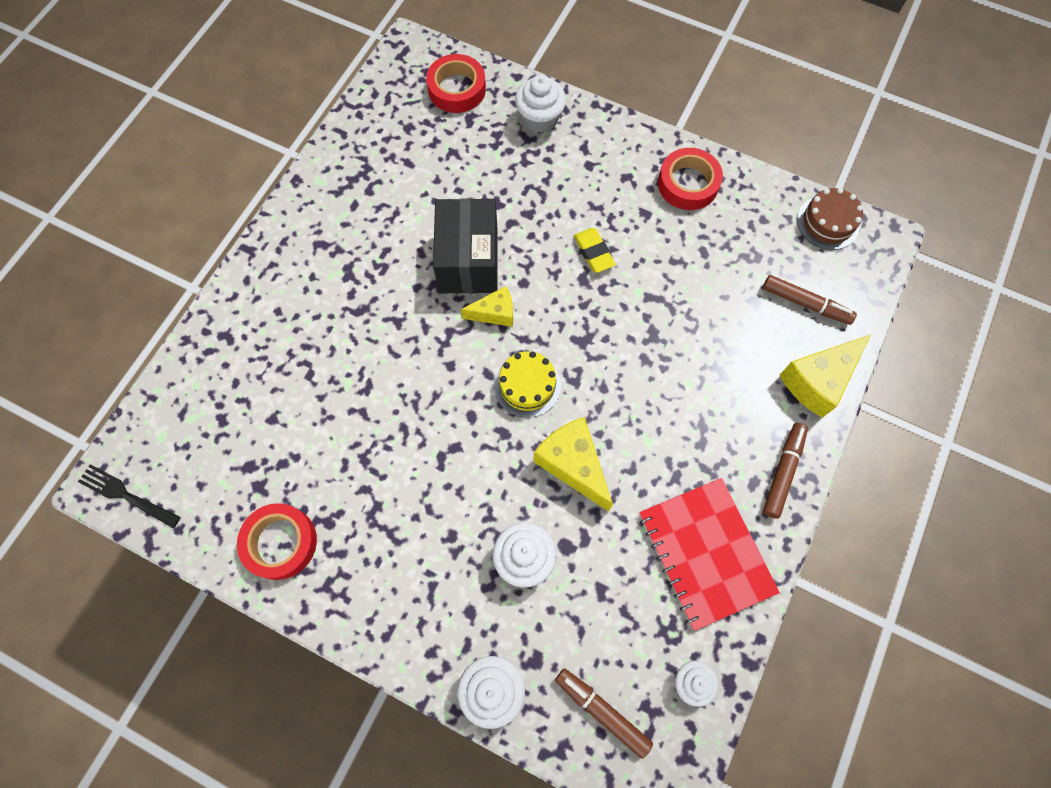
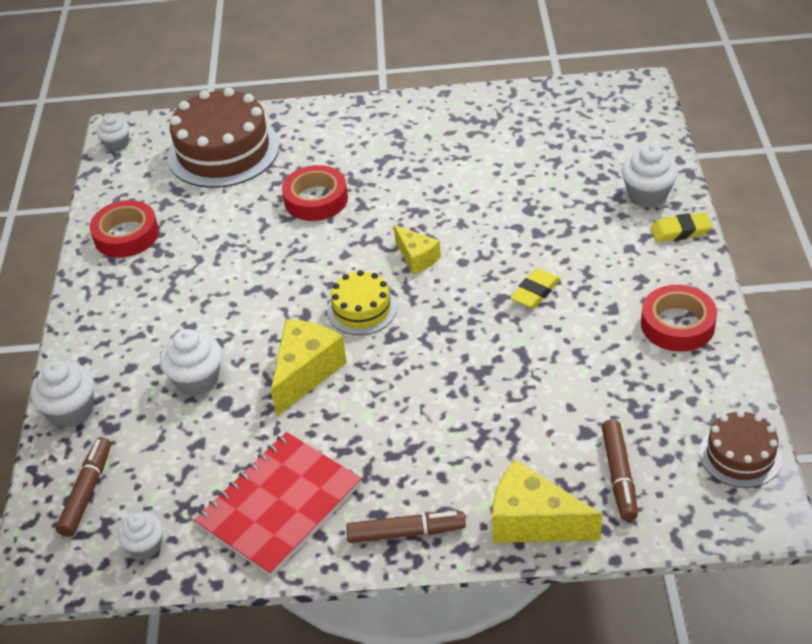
camera: 65 degrees right, 25 degrees down
(126, 495) = (117, 144): black fork -> white cupcake
(224, 399) = (223, 151): none -> brown cake
(457, 89) = (625, 132): red tape -> red tape (316, 199)
(468, 260) = (455, 219): black box -> none
(595, 123) = (680, 231): none -> yellow eraser

